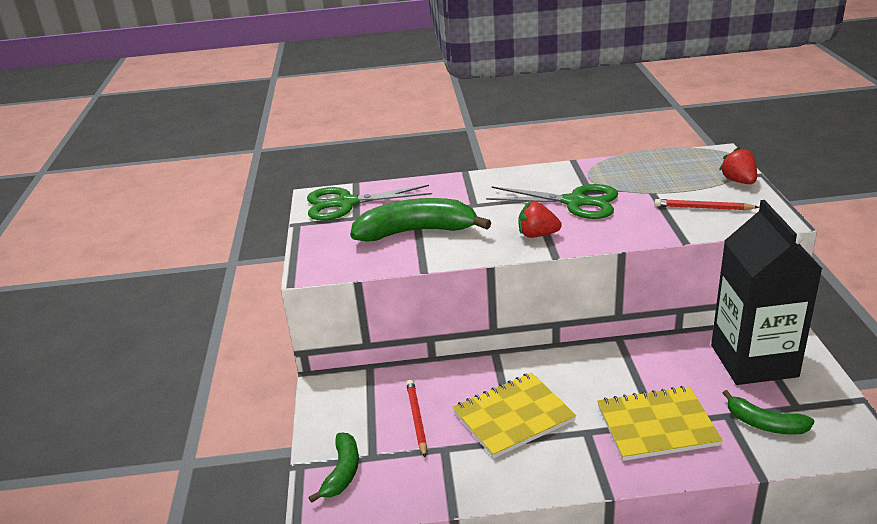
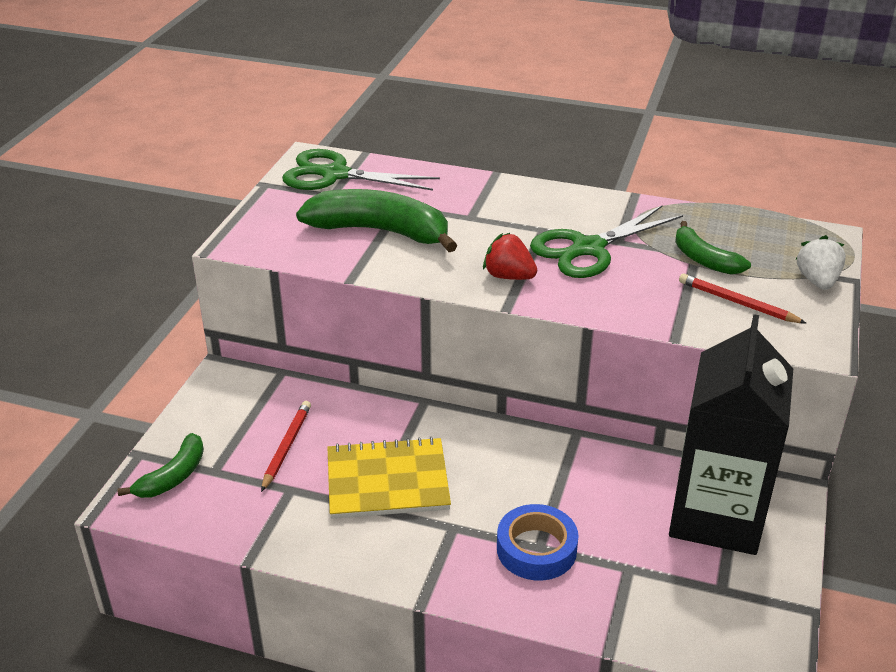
camera: 20 degrees right, 5 degrees up
(575, 202) = (588, 248): green scissors -> green scissors turned 105 degrees clockwise
(657, 425) = (536, 549): yellow notebook -> blue tape
(738, 181) = (817, 281): red strawberry -> white strawberry
(765, 424) = (664, 594): green banana -> green banana (704, 259)

